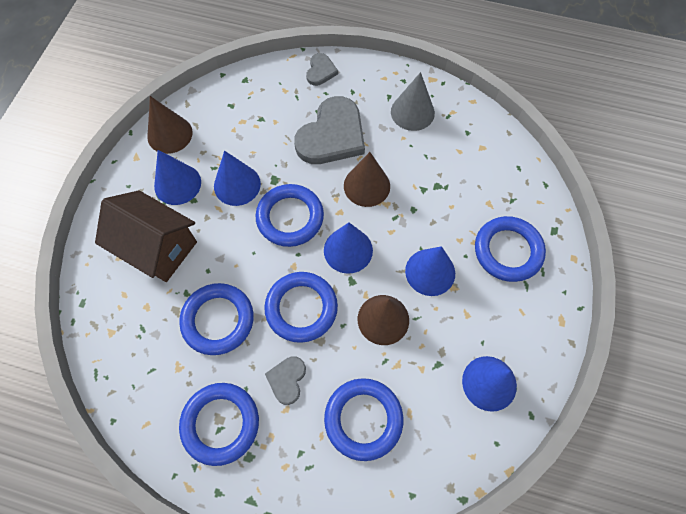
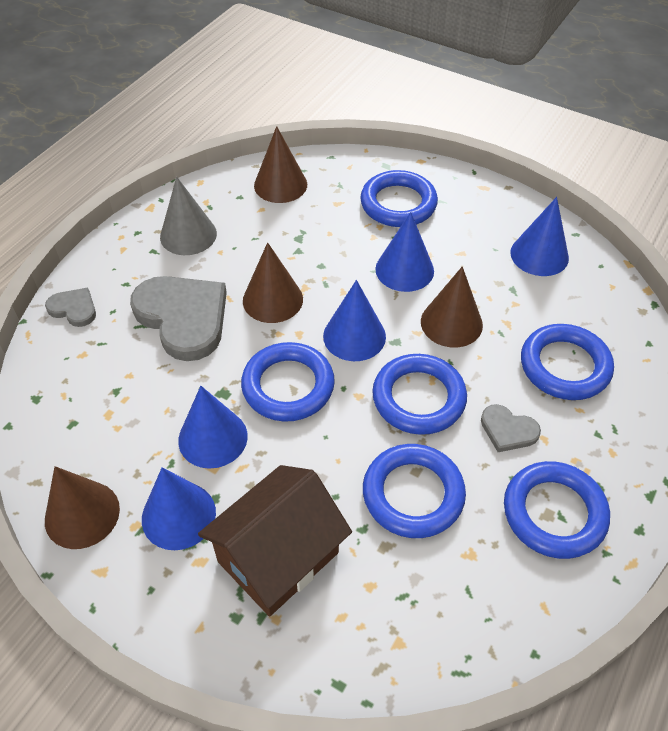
camera: 75 degrees left, 15 degrees down
(493, 156) = (280, 185): none -> brown cone

